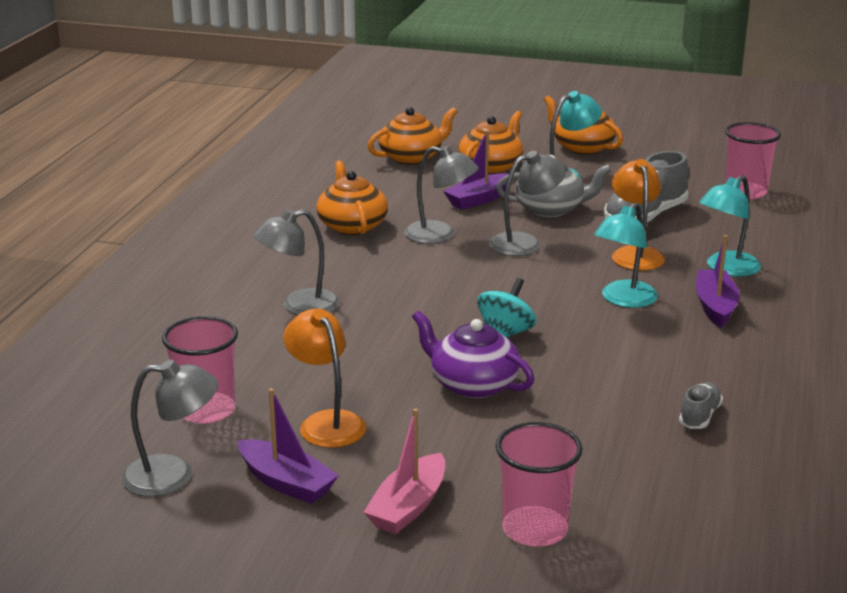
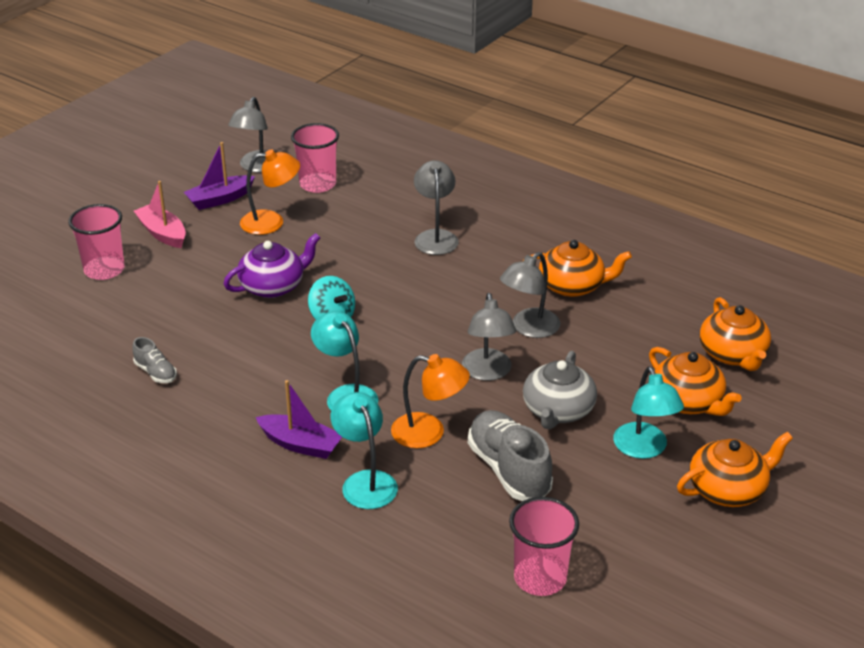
camera: 110 degrees right, 10 degrees up
(479, 199) = (601, 371): purple boat -> none

